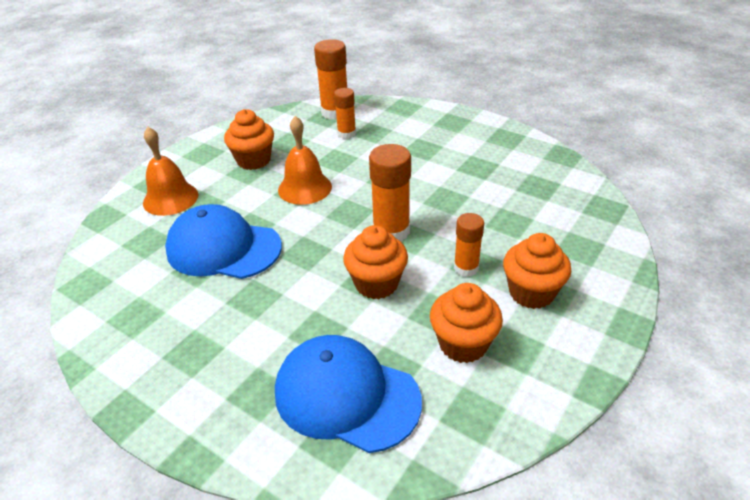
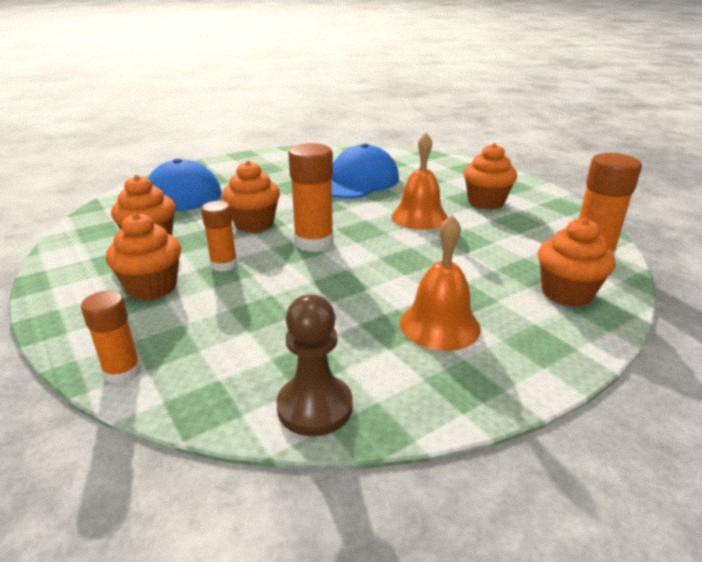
camera: 110 degrees right, 10 degrees down
(170, 198) = (440, 171): orange bell -> orange bell (439, 325)
(346, 134) = (527, 254): orange glue stick -> orange glue stick (122, 372)
(392, 117) = (566, 293): none -> orange cupcake
(566, 173) = (315, 407): none -> brown pawn

